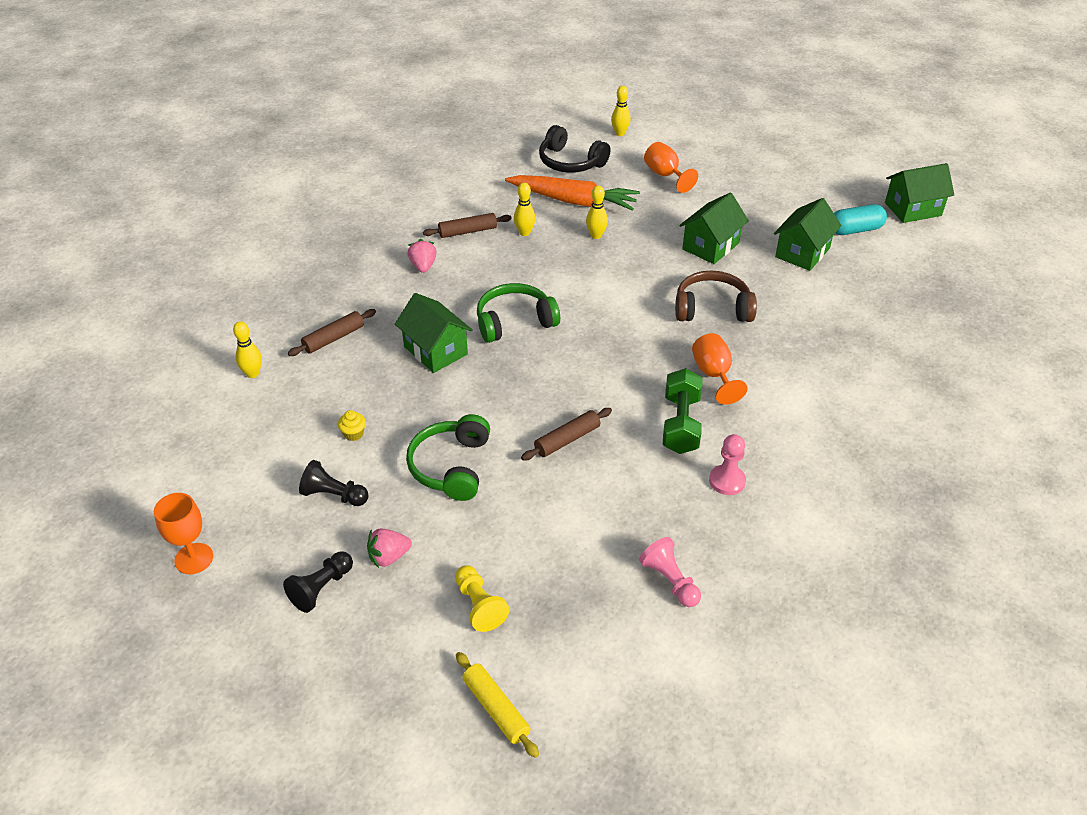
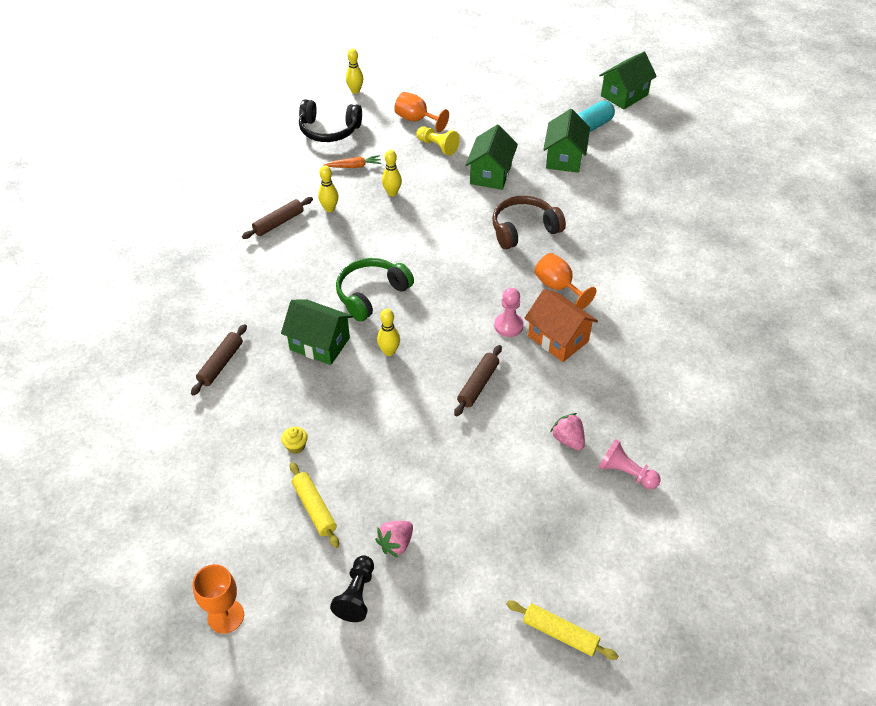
camera: 25 degrees left, 5 degrees up
(252, 374) = (166, 423): yellow bowling pin -> yellow bowling pin (389, 351)
(334, 495) = (314, 508): black pawn -> yellow rolling pin
(423, 266) = (259, 268): pink strawberry -> pink strawberry (568, 439)
(451, 466) = (398, 444): green headphones -> none
(479, 605) = (495, 554): yellow pawn -> yellow pawn (437, 146)
(574, 201) = (354, 166): orange carrot -> orange carrot, size x0.46
(681, 424) = (558, 339): green dumbbell -> orange house
(727, 481) = (619, 374): pink pawn -> pink pawn (508, 326)

